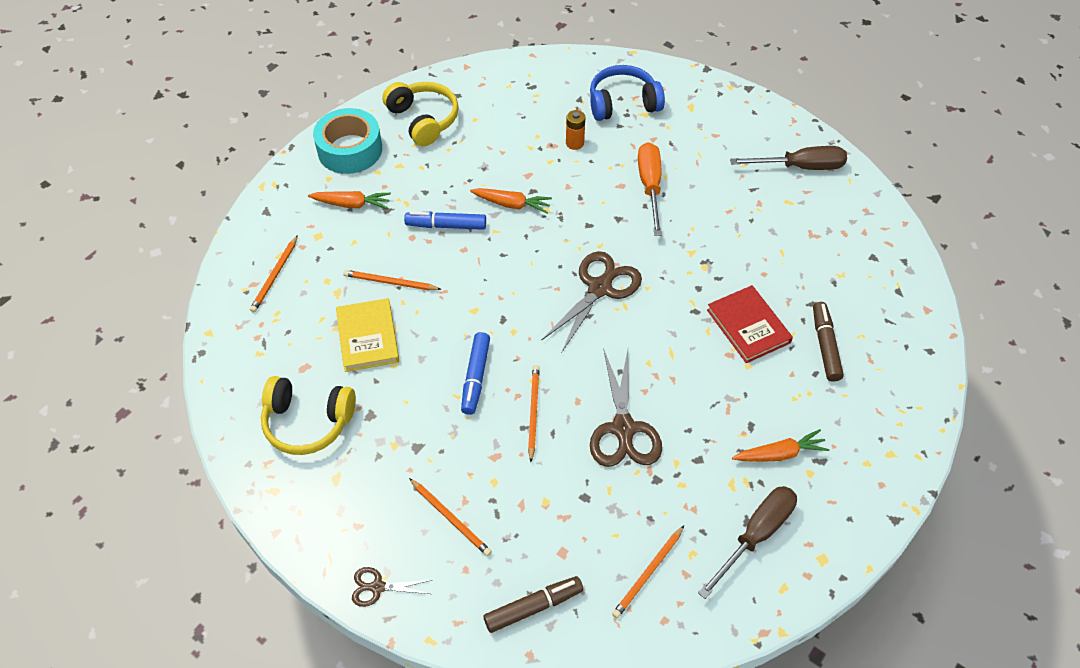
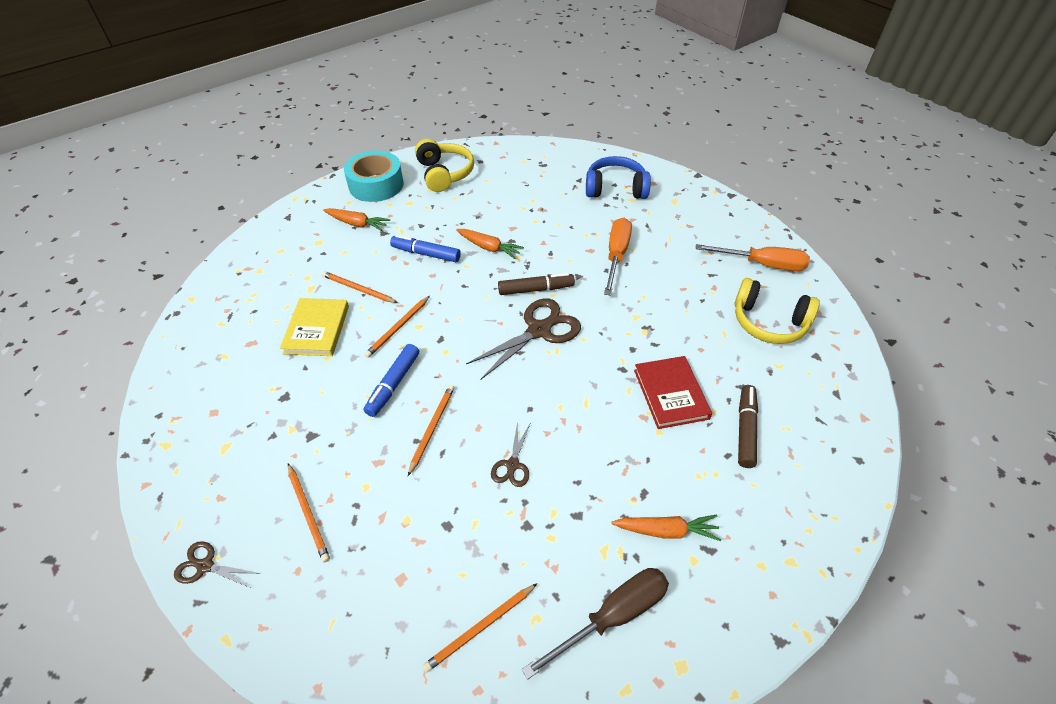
camera: 15 degrees right, 5 degrees down
(275, 276) = (268, 265): orange pencil -> orange pencil (398, 328)
(308, 422) = (229, 390): yellow headphones -> yellow headphones (768, 322)
(533, 607) = (345, 632): brown marker -> brown marker (535, 289)
(574, 143) = (562, 211): orange battery -> none
(623, 428) = (512, 465): brown scissors -> brown scissors, size x0.52
(800, 167) = (762, 264): brown screwdriver -> orange screwdriver

